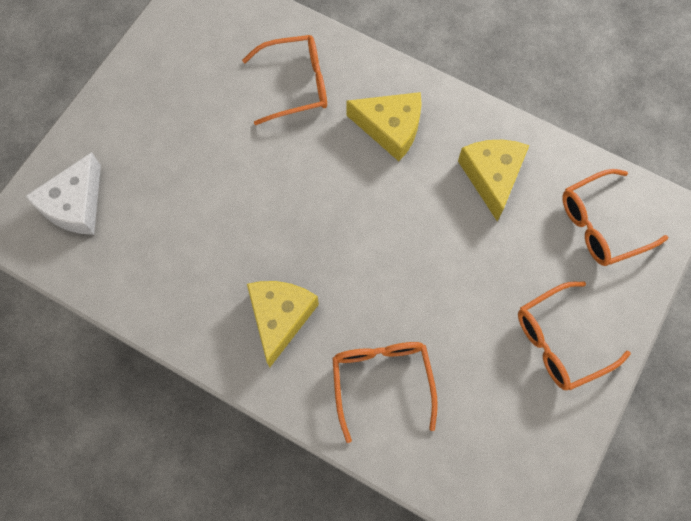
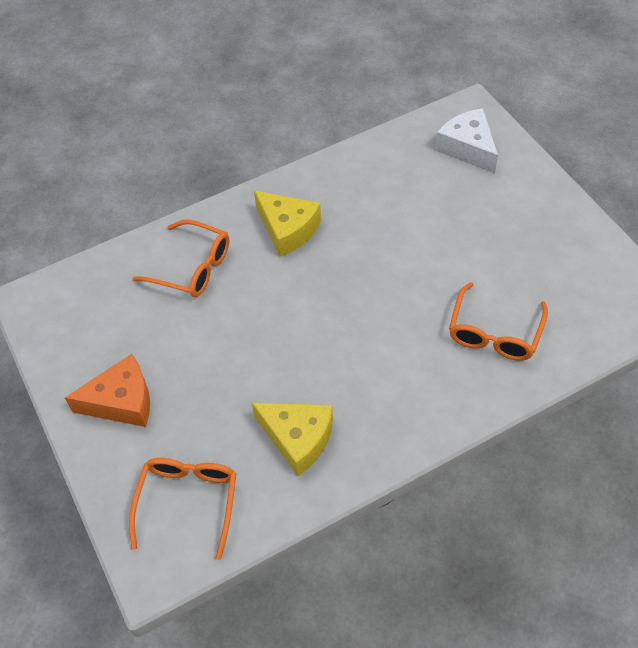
camera: 125 degrees right, 15 degrees down
(390, 128) = (401, 384): yellow cheese -> none
(560, 341) = (122, 401): orange glasses -> orange cheese

